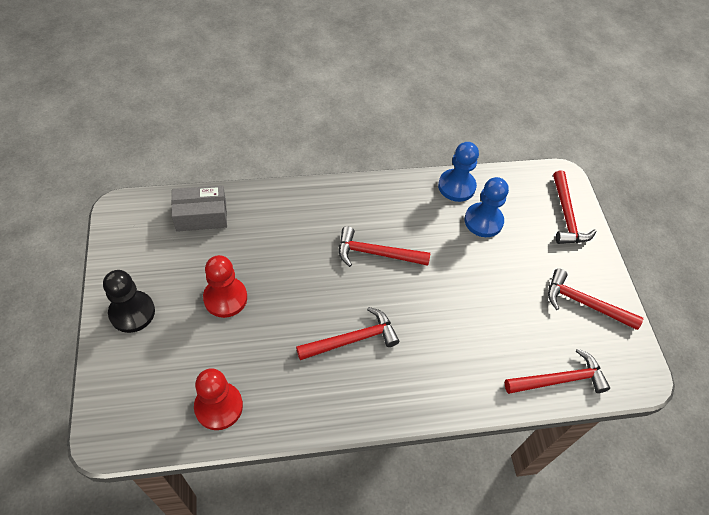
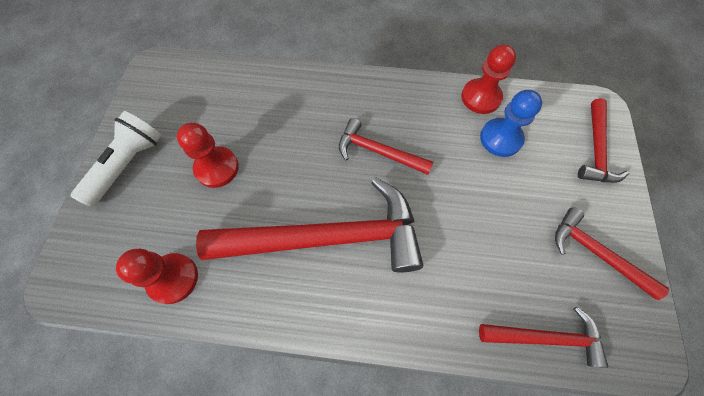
camera: 20 degrees right, 10 degrees up
(132, 312) = (128, 164): black pawn -> white flashlight
(201, 216) = (222, 84): grey box -> none
(352, 339) = (327, 238): red hammer -> red hammer, size x1.97
(456, 186) = (480, 97): blue pawn -> red pawn

